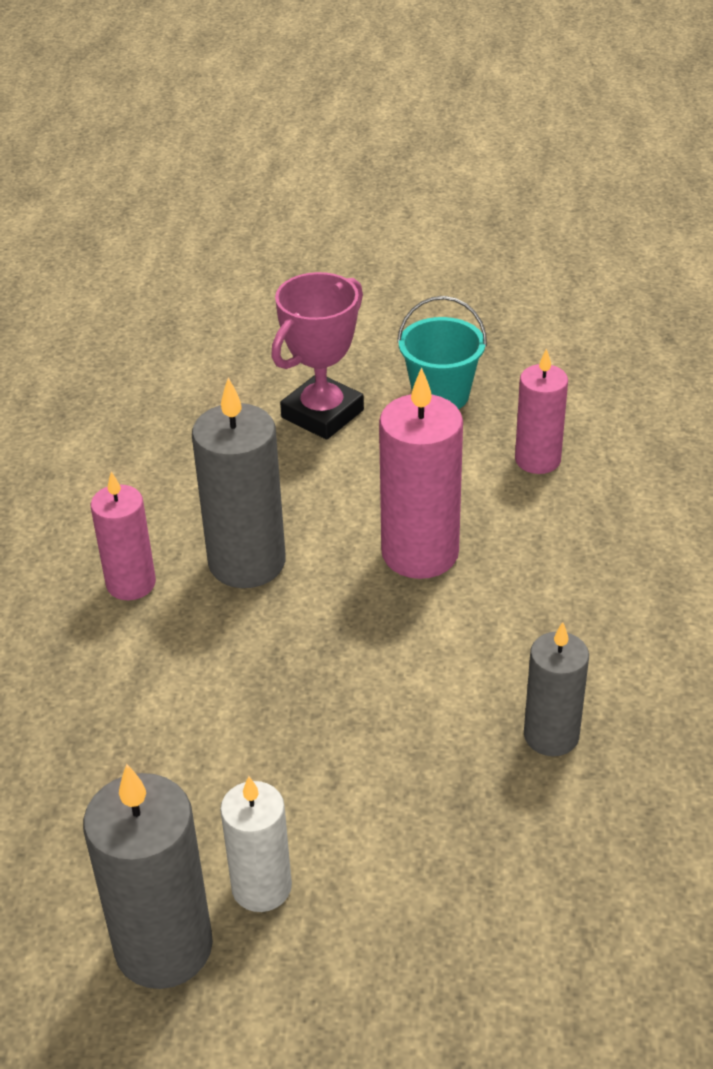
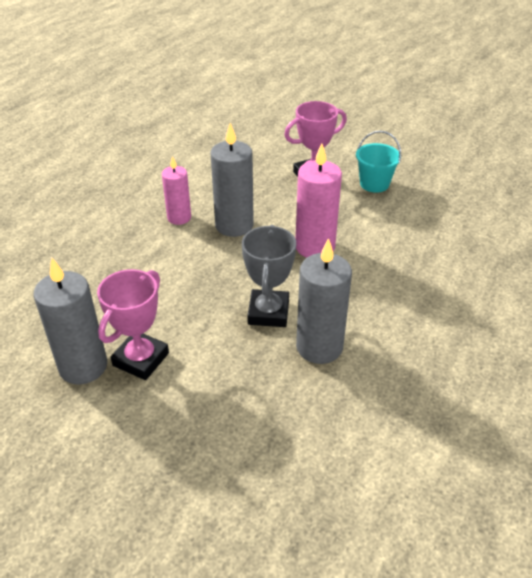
camera: 25 degrees right, 0 degrees up
(261, 887) = (141, 359): white candle -> pink trophy
(424, 707) = (268, 312): none -> grey trophy
(537, 460) = (401, 225): pink candle -> none
(551, 735) = (319, 347): grey candle -> grey candle, size x1.58

